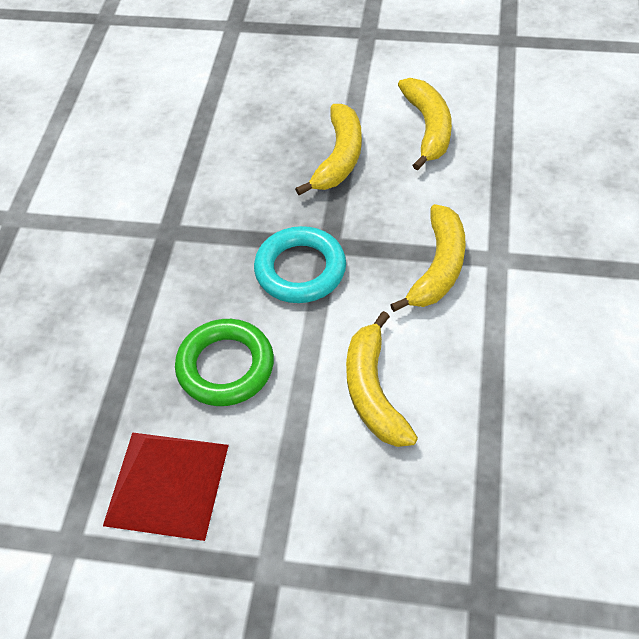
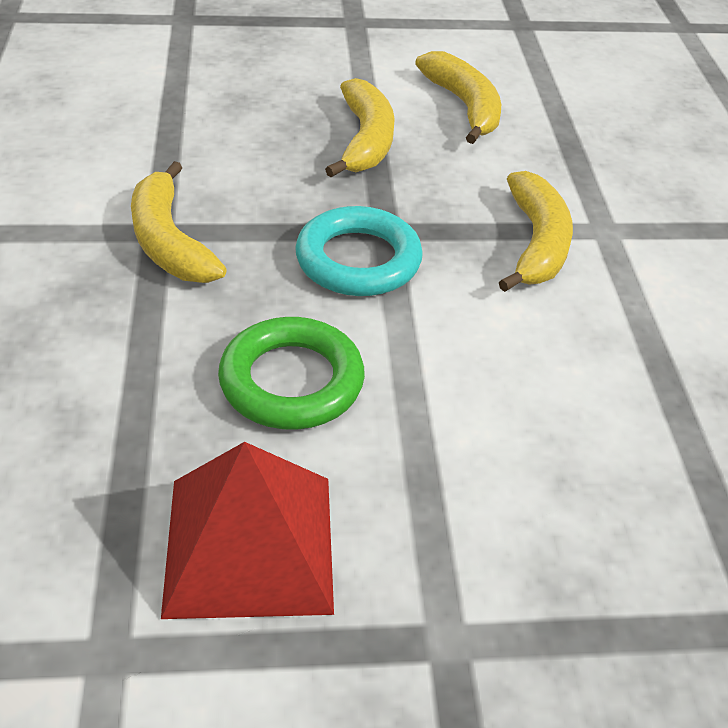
camera: 20 degrees left, 10 degrees down
(373, 391) = (510, 389): yellow banana -> yellow banana (169, 242)

